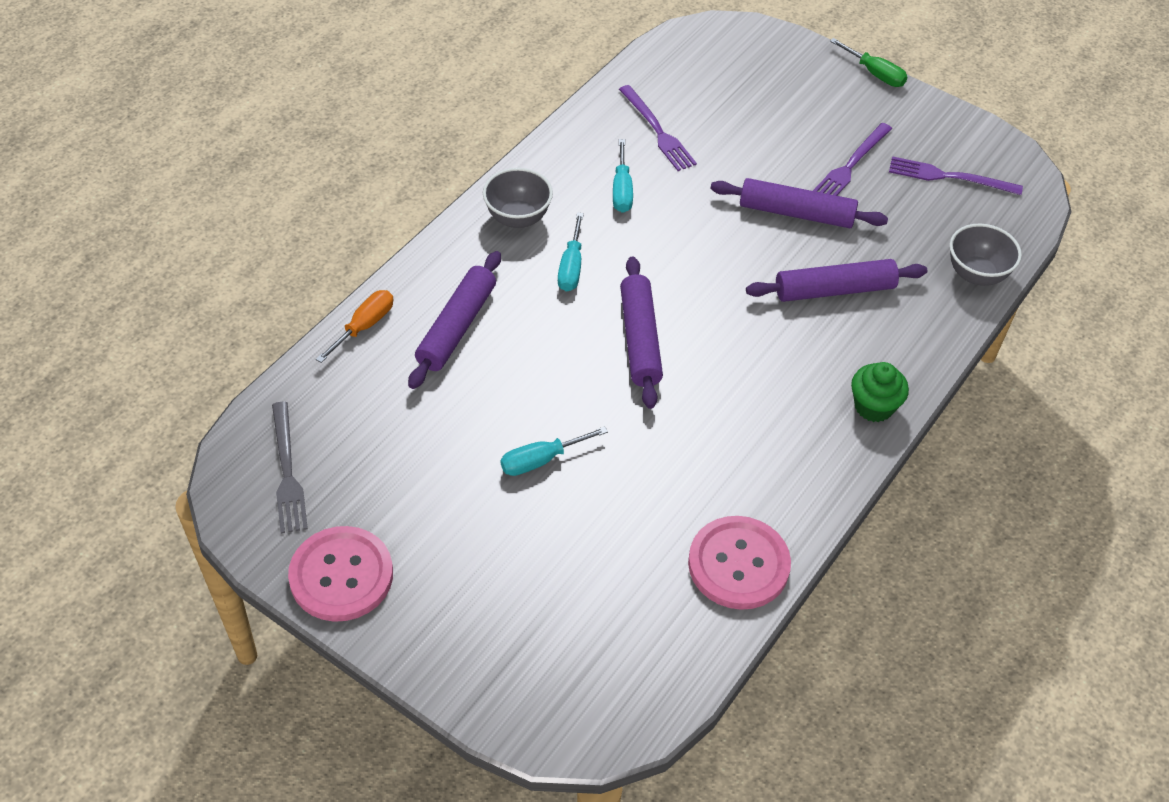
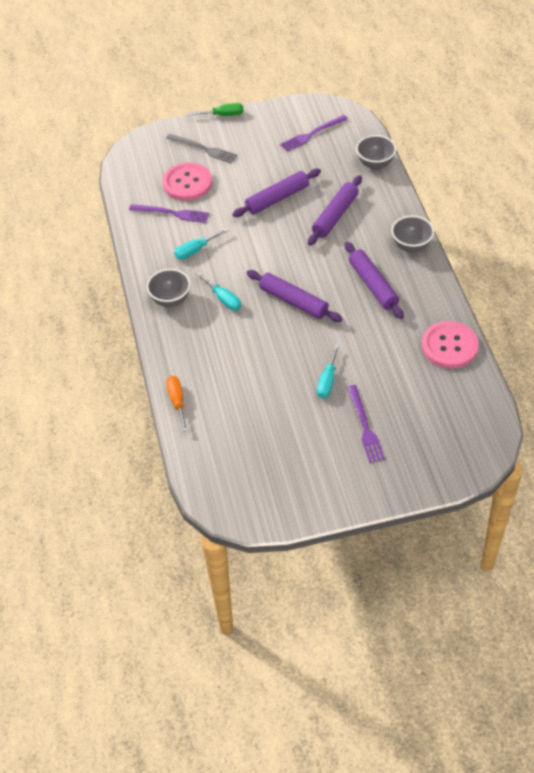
camera: 45 degrees left, 0 degrees up
(287, 471) = (239, 484): grey fork -> grey fork (203, 149)
(341, 575) = (322, 496): pink button -> pink button (187, 183)
(456, 327) = (215, 365): purple rolling pin -> purple rolling pin (372, 285)
(622, 190) = (195, 250): turquoise screwdriver -> turquoise screwdriver turned 105 degrees clockwise
(851, 165) = (269, 161): purple fork -> purple fork (365, 426)
(874, 406) = (411, 246): green cupcake -> grey bowl

